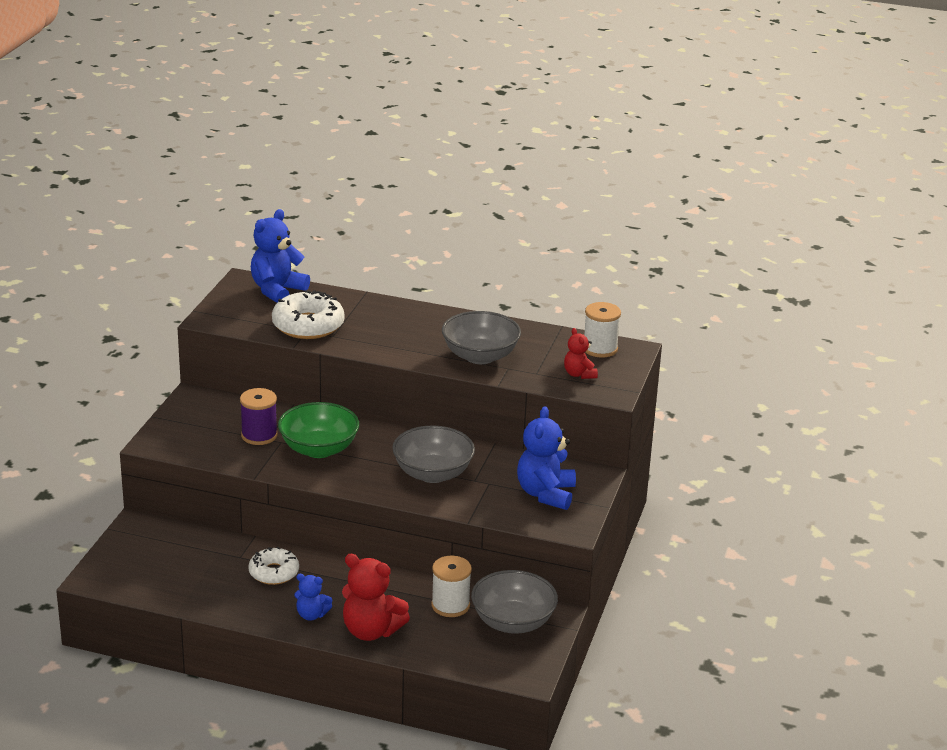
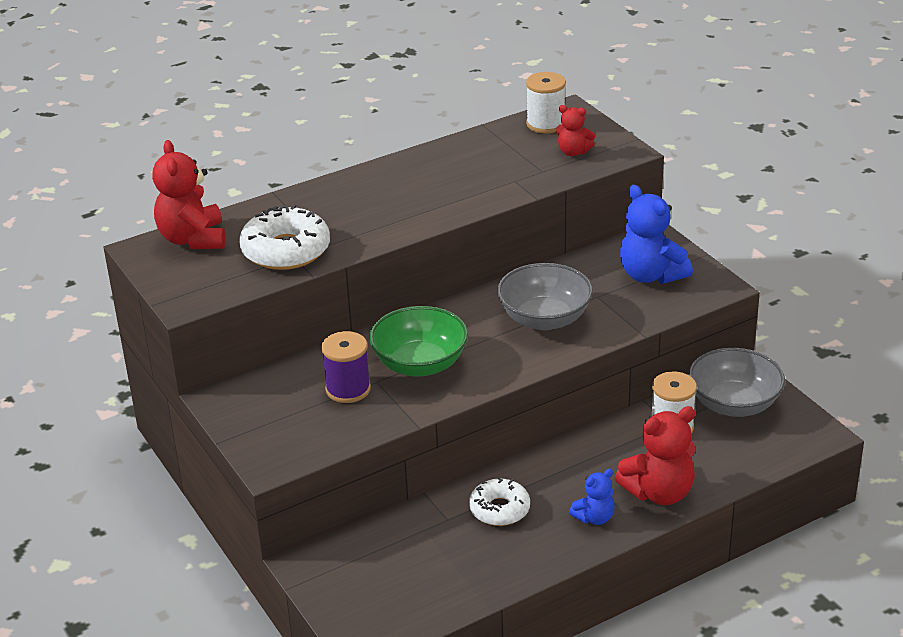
camera: 45 degrees left, 5 degrees up
(277, 291) = (193, 239): blue teddy bear -> red teddy bear
(480, 356) = (475, 185): grey bowl -> none

